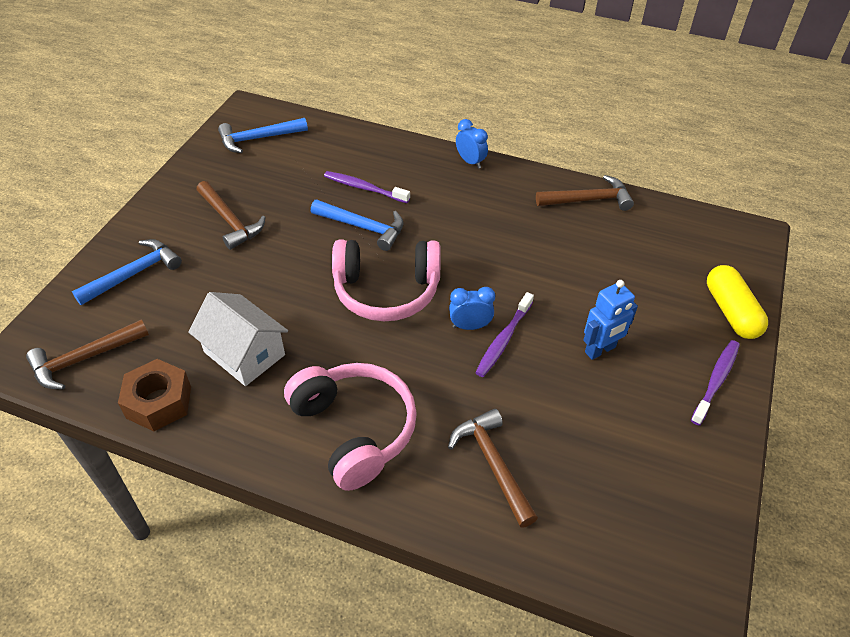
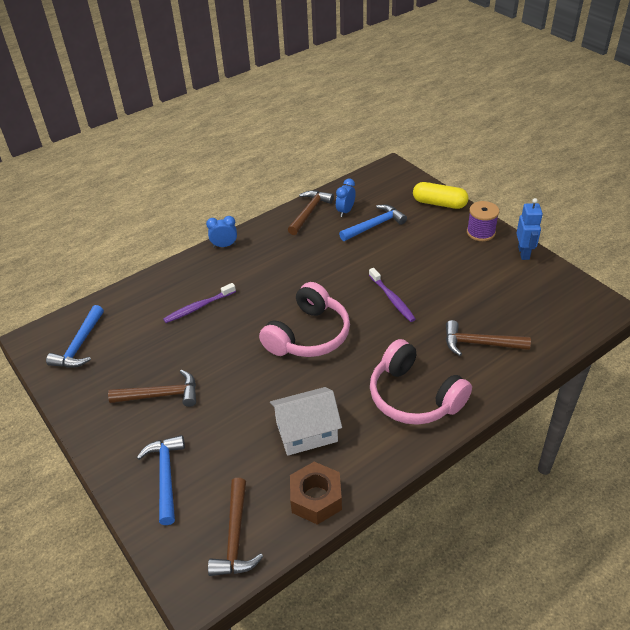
camera: 55 degrees left, 5 degrees down
(354, 430) = (414, 396): pink headphones -> pink headphones turned 135 degrees counterclockwise
(363, 227) = (238, 323): blue hammer -> blue hammer (374, 225)
(470, 326) = (370, 309): blue clock -> blue clock (345, 211)
(600, 350) = (429, 263): blue robot -> blue robot (524, 253)
(716, 381) = (480, 232): purple toothbrush -> purple spool

